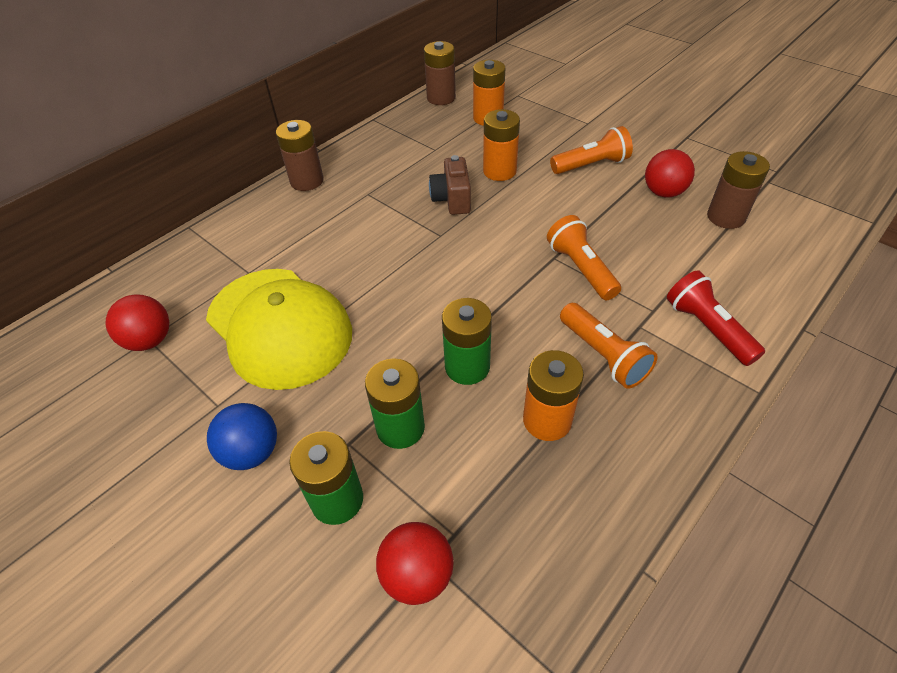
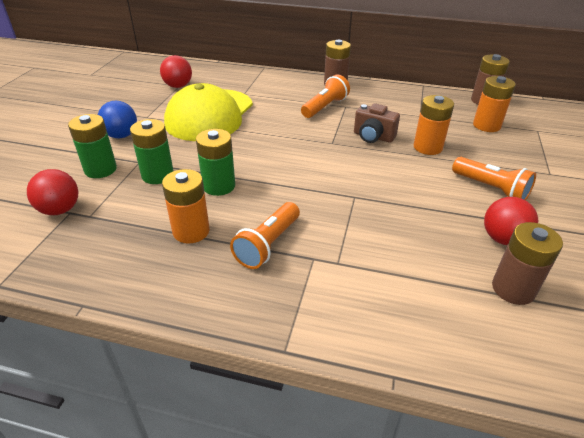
camera: 60 degrees right, 10 degrees down
(452, 199) = (373, 137): brown camera -> brown camera turned 120 degrees counterclockwise
(581, 269) = (353, 212): orange flashlight -> orange flashlight (325, 107)
(707, 328) = (341, 301): red flashlight -> none

